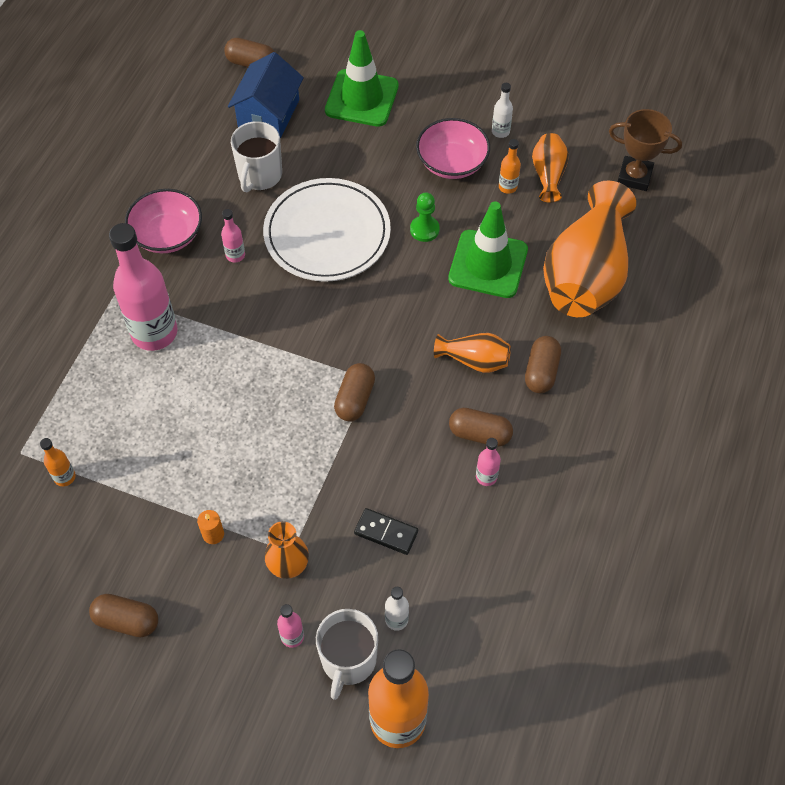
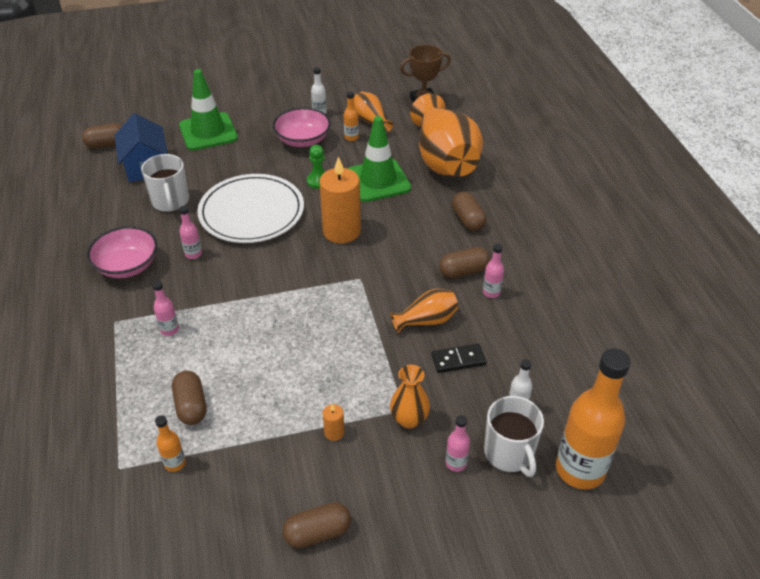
camera: 35 degrees left, 15 degrees down
(154, 333) = (169, 329): pink bottle -> pink bottle, size x0.43
(355, 399) = (361, 294): brown capsule -> brown capsule (191, 406)
(397, 309) = (341, 231): none -> orange candle
(474, 360) = (420, 234): orange vase -> orange vase (426, 320)

